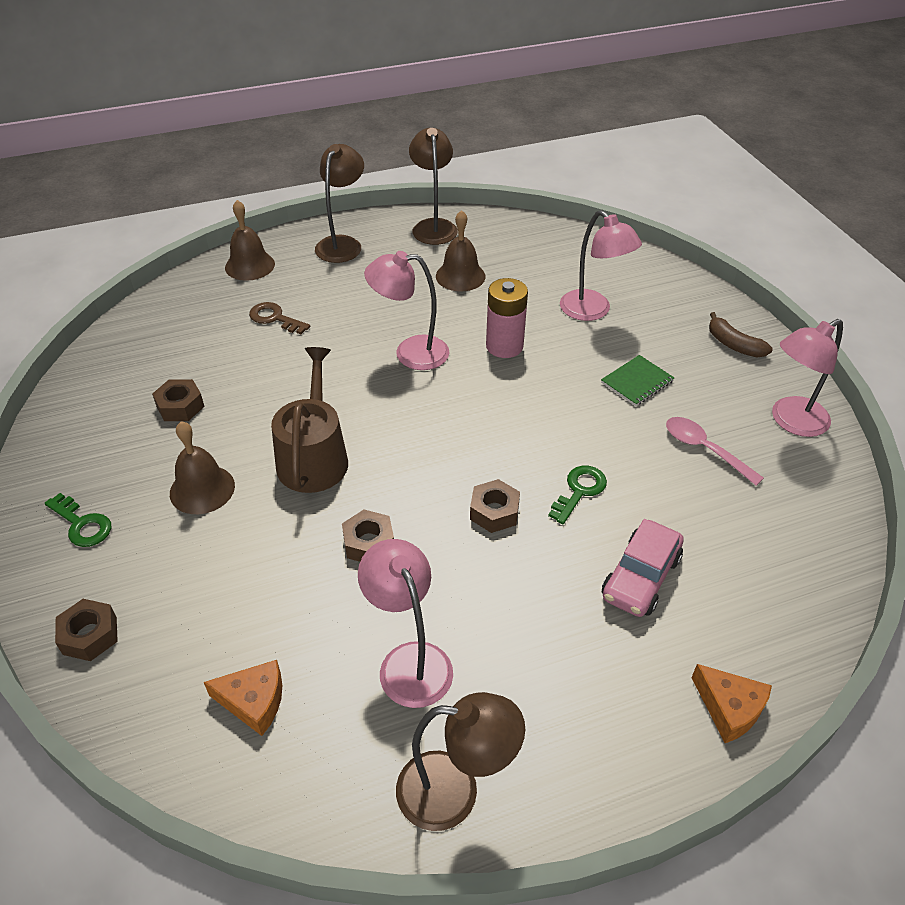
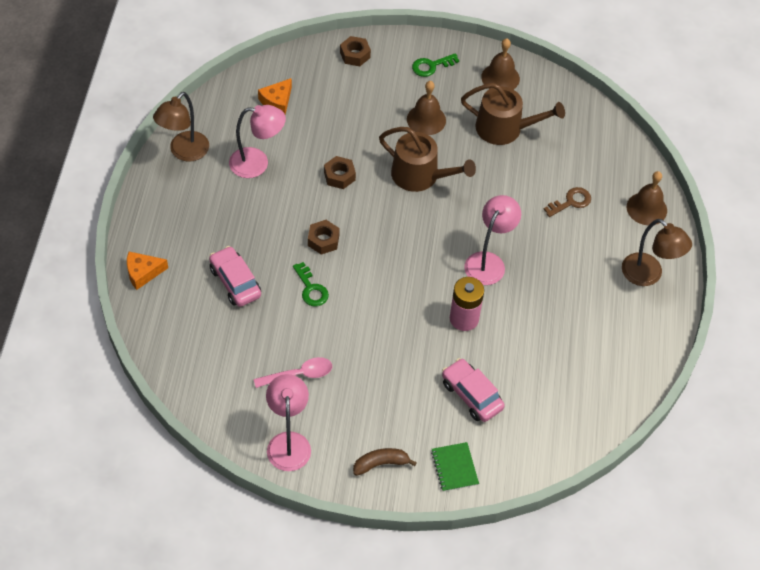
camera: 115 degrees right, 10 degrees up
(180, 406) = (504, 128): brown nut -> brown watering can
(433, 226) = (644, 347): brown lamp -> none
(460, 276) = (563, 332): brown bell -> brown bell (500, 78)
(592, 311) = (471, 395): pink lamp -> pink car
(637, 382) = (380, 376): green notebook -> green notebook (454, 467)

